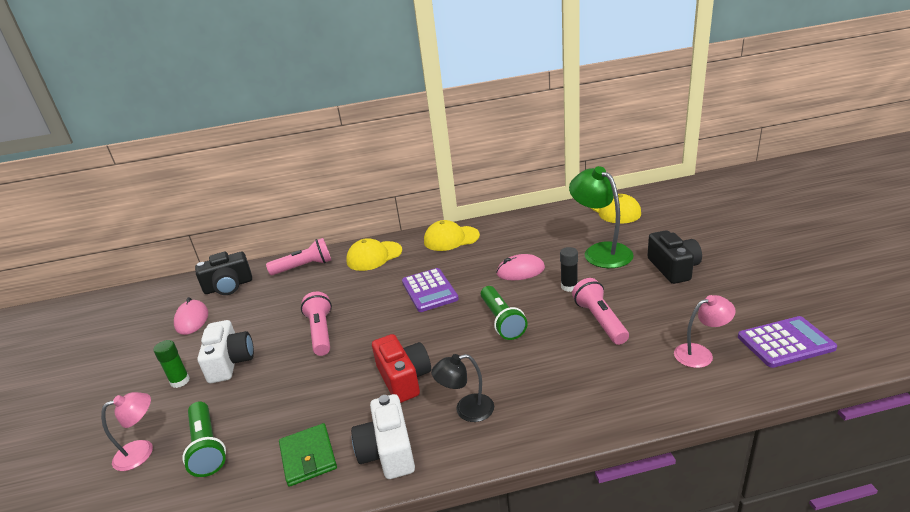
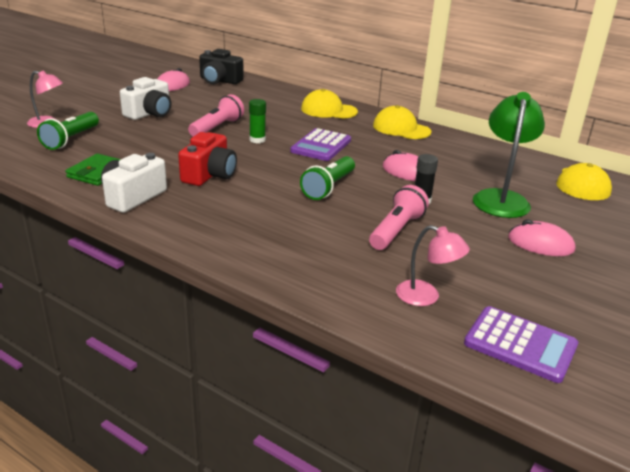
camera: 40 degrees right, 0 degrees up
(180, 381) = (115, 107): green glue stick -> green glue stick (257, 140)
(304, 267) = (277, 93): pink flashlight -> none
(466, 410) = (207, 210): black lamp -> none
(673, 268) = (540, 244): black camera -> pink mouse

